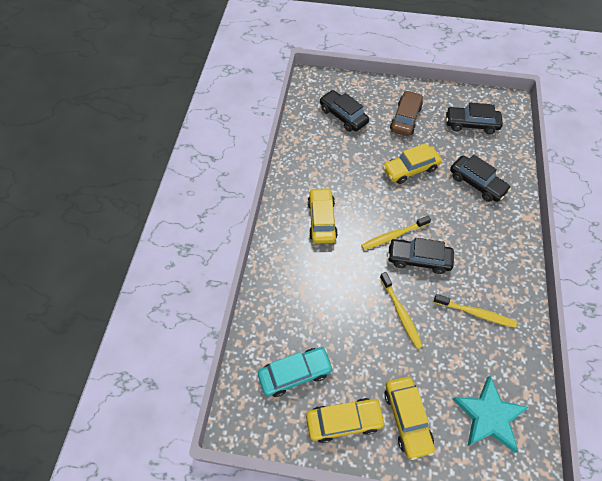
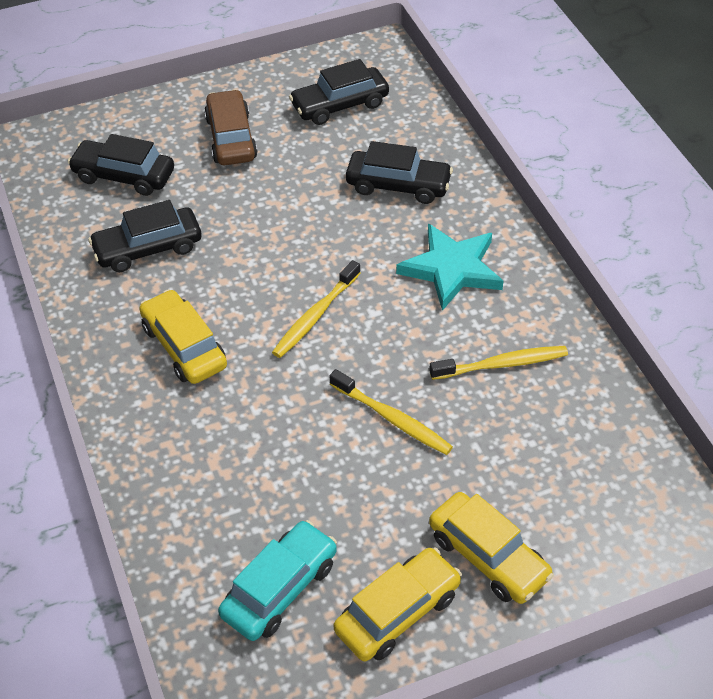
camera: 30 degrees left, 10 degrees down
(410, 169) = (283, 209): yellow car -> none
(418, 259) = (374, 331): black car -> black car (148, 248)
(489, 416) = (600, 490): turquoise star -> turquoise star (452, 269)

